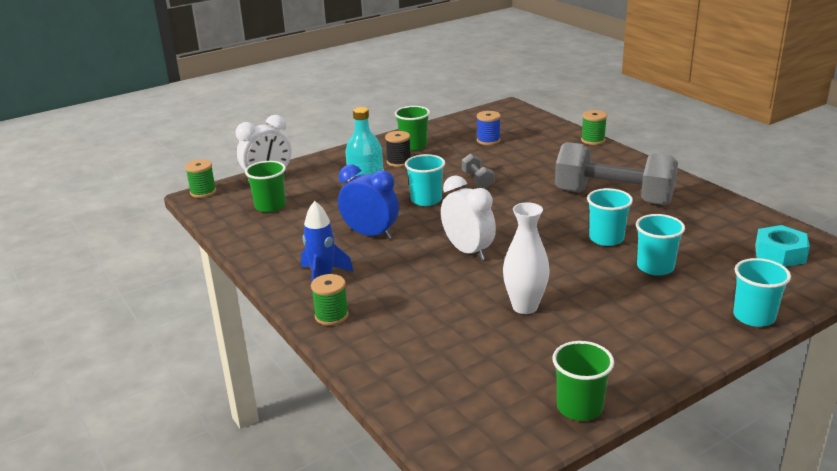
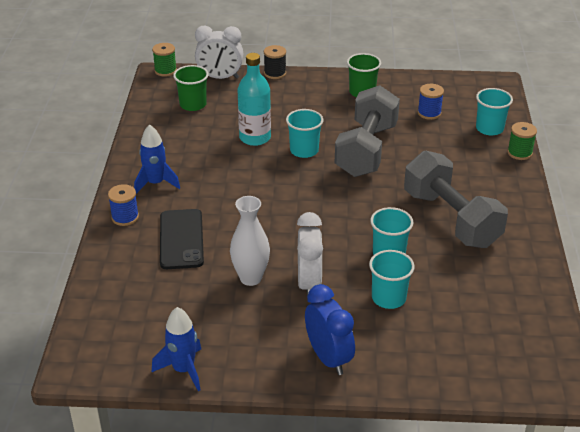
camera: 35 degrees right, 10 degrees up
(331, 316) = (125, 217): green spool -> blue spool
(370, 234) = (227, 163): blue clock -> blue clock (328, 358)
(399, 162) = (330, 103): black spool -> black spool (275, 73)
(415, 307) = (181, 239): none -> black phone
(468, 251) = (274, 212): white clock -> white clock (309, 283)
(478, 180) = (366, 150): grey dumbbell -> grey dumbbell, size x2.38
(579, 407) = (183, 370): green cup -> blue rocket
(754, 317) = (399, 379): turquoise cup -> turquoise cup (489, 128)
(780, 253) = (508, 341): turquoise nut -> none

